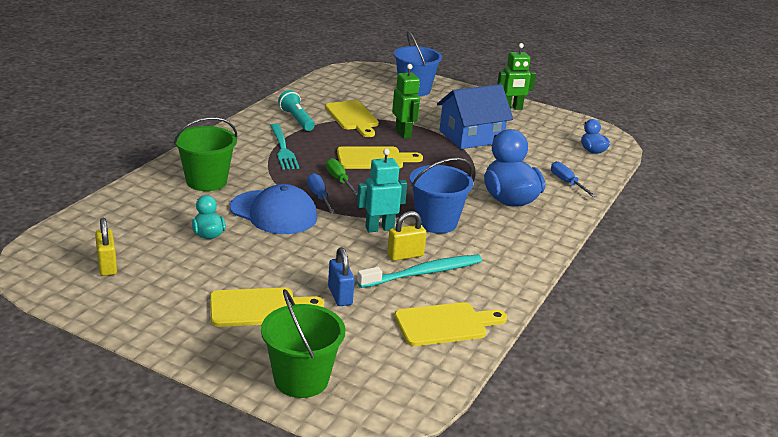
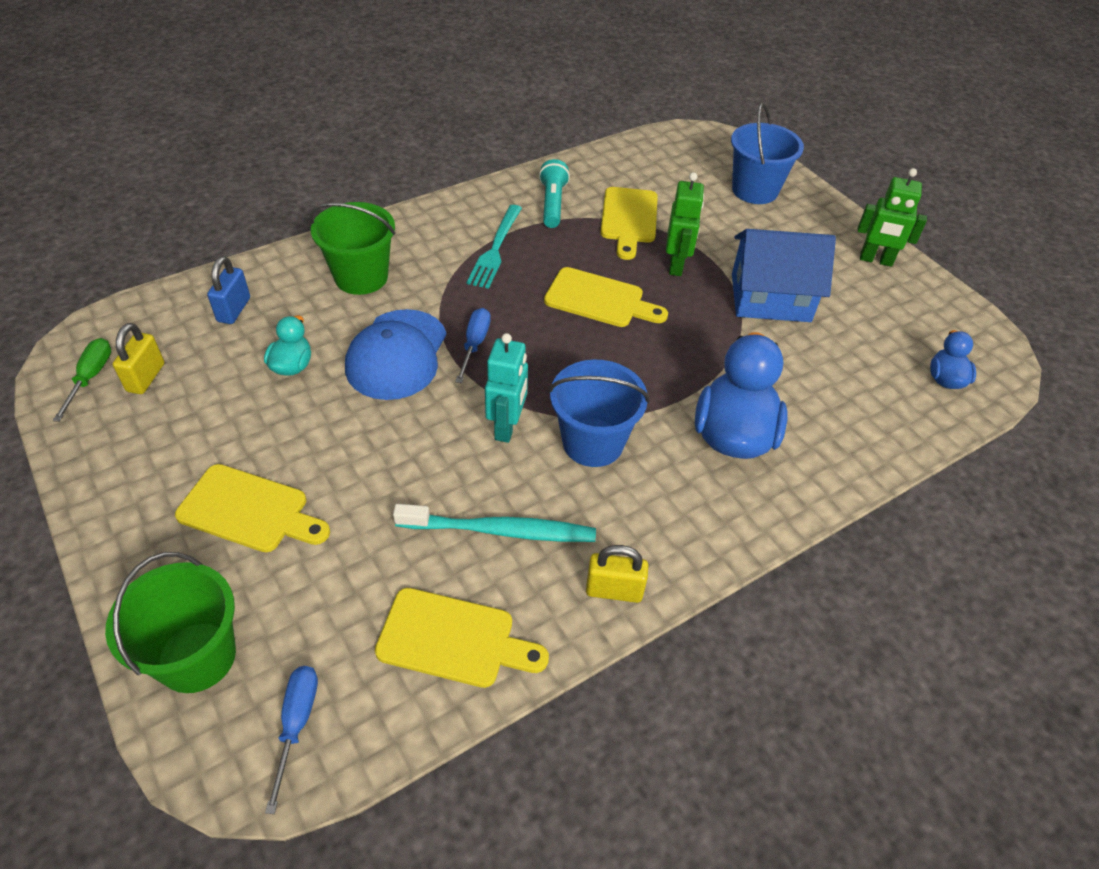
camera: 30 degrees right, 20 degrees up
(274, 213) = (397, 355): blue cap -> blue cap turned 45 degrees clockwise
(339, 180) = (523, 324): green screwdriver -> green screwdriver (91, 377)
(340, 296) = (360, 529): blue padlock -> blue padlock (234, 310)
(379, 228) = (507, 427): turquoise robot -> turquoise robot turned 90 degrees clockwise
(405, 255) = (502, 489): yellow padlock -> yellow padlock (614, 590)
(567, 182) = (852, 430): blue screwdriver -> blue screwdriver (296, 724)

